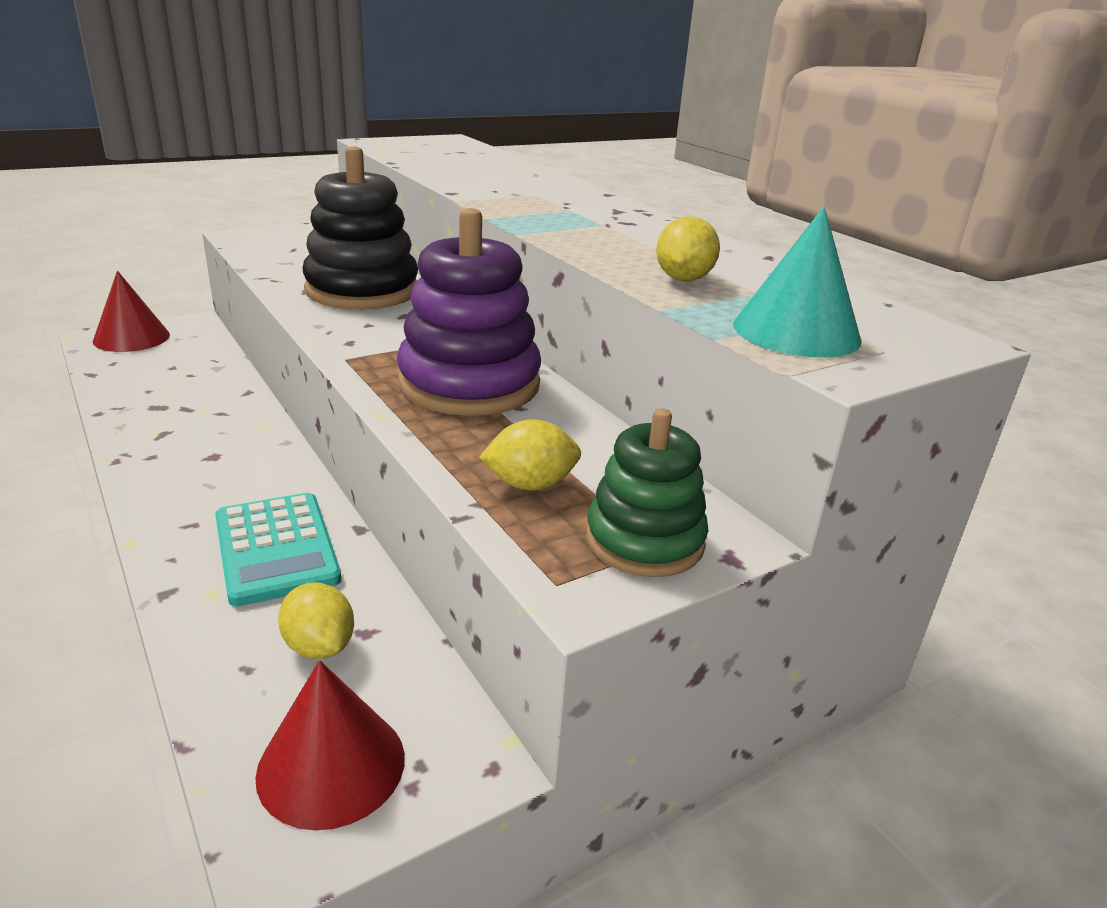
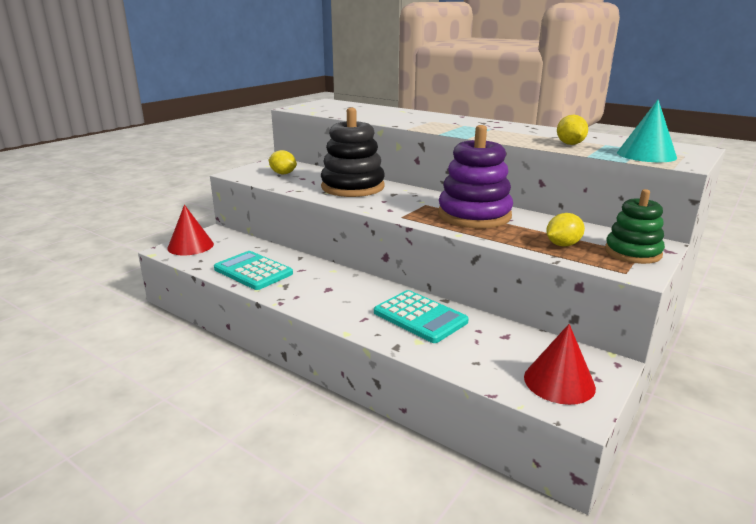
camera: 20 degrees left, 5 degrees down
(152, 398) = (253, 271): none -> turquoise calculator
(319, 646) = (494, 346): yellow lemon -> yellow lemon (283, 173)

